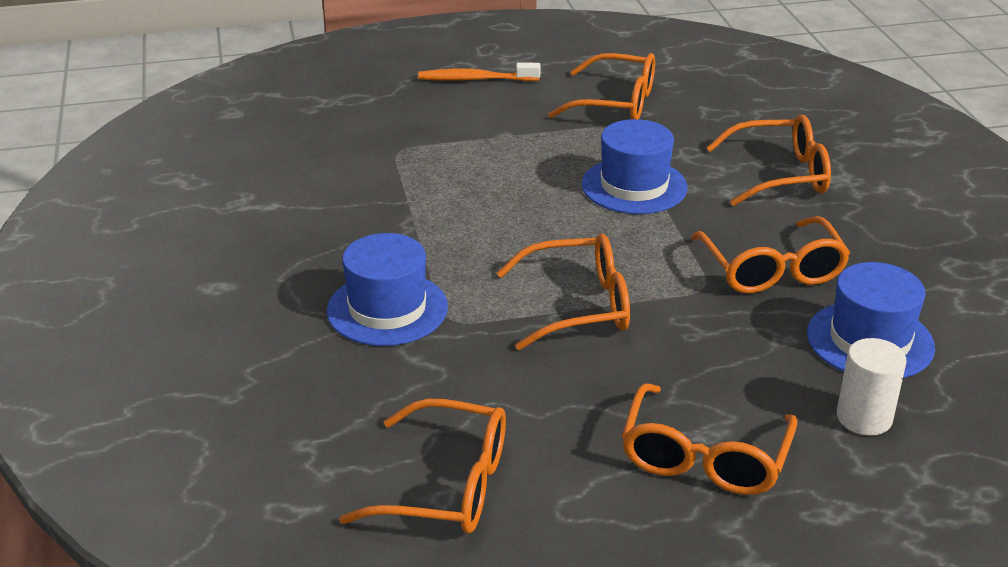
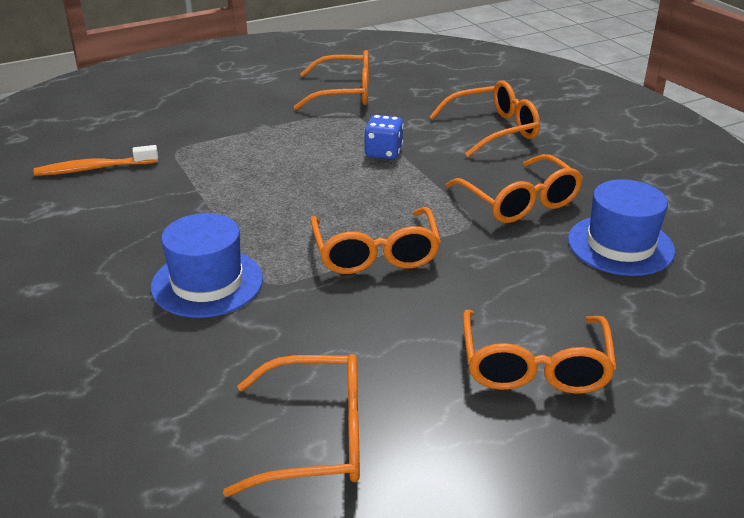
camera: 15 degrees left, 0 degrees up
(475, 79) = (223, 88): orange toothbrush -> orange toothbrush (93, 169)
(579, 306) = (375, 254): orange glasses -> orange glasses turned 105 degrees clockwise
(634, 186) = (383, 152): blue hat -> blue dice
(864, 418) = (646, 308): white cylinder -> none

